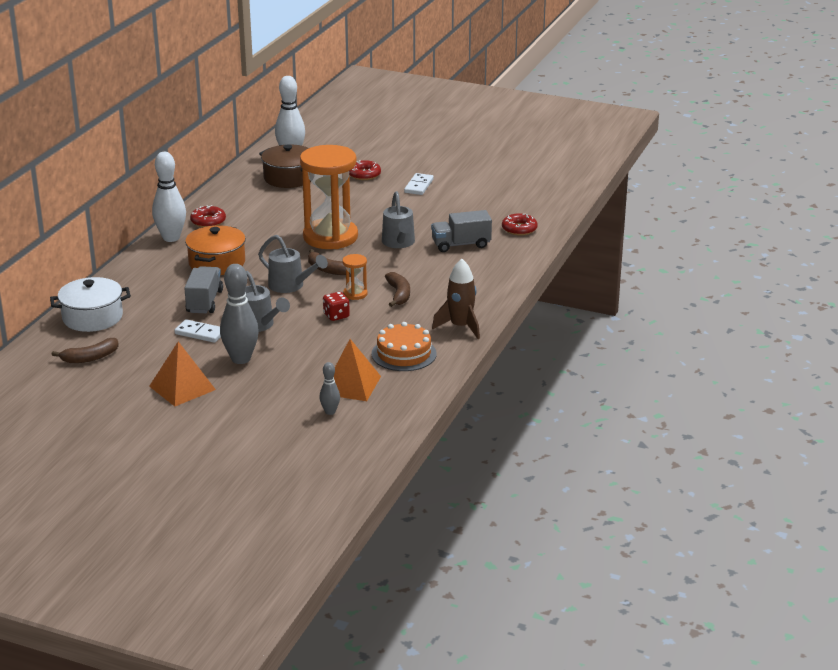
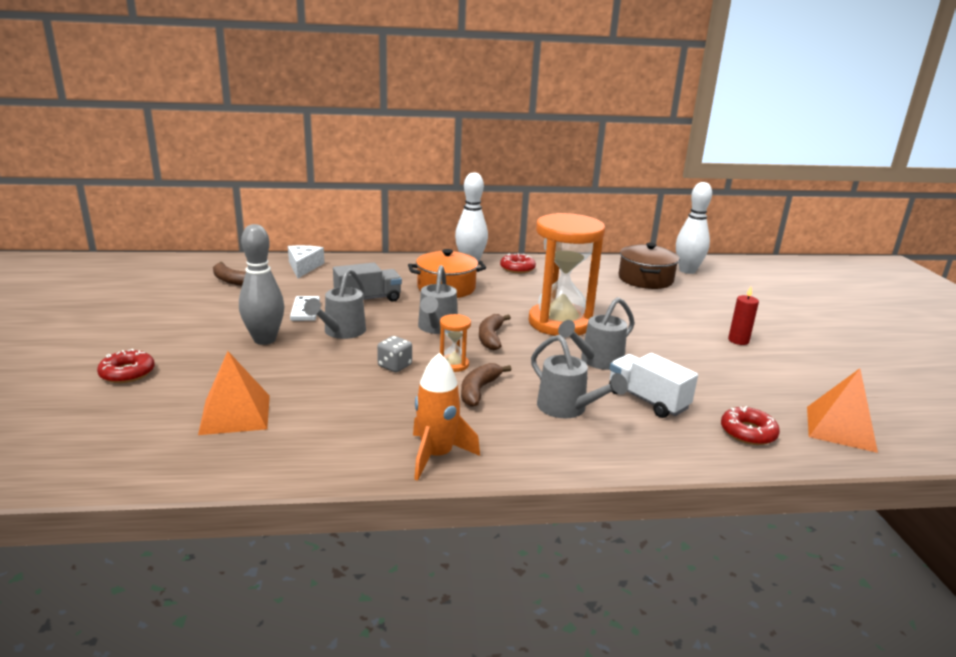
camera: 60 degrees right, 5 degrees down
(92, 317) = (304, 267): white pot -> white cheese
(182, 388) = (191, 327): orange pyramid -> orange pyramid (840, 428)
(330, 412) = (162, 417): grey bowling pin -> none
(336, 316) = (394, 366): red dice -> grey dice
(364, 175) = (711, 308): red donut -> red donut (127, 373)
(399, 294) = (479, 390): brown banana -> brown banana turned 150 degrees clockwise
(404, 354) = (334, 431): orange cake -> none
(418, 186) = (738, 340): white domino -> red candle
(447, 272) = (567, 409): none -> grey watering can
(460, 327) = (436, 456): brown rocket -> orange rocket
(461, 244) = (647, 400): grey truck -> white truck

